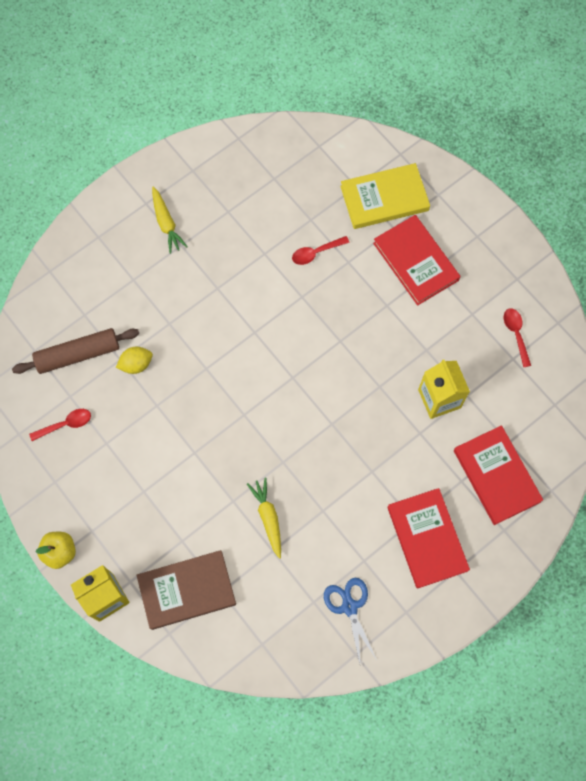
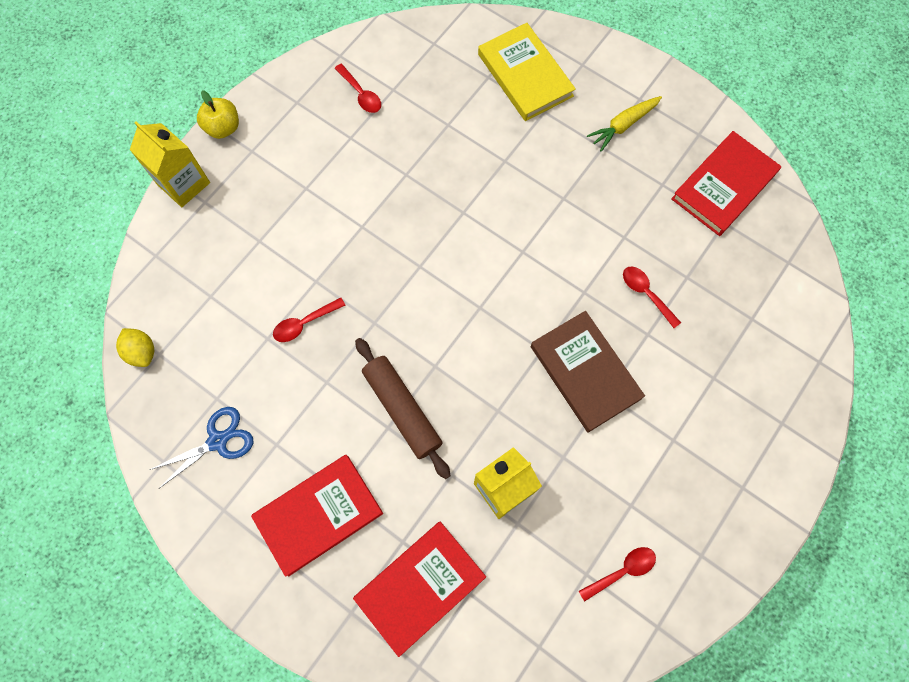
camera: 75 degrees right, 0 degrees up
(78, 354) = (441, 83): brown rolling pin -> brown rolling pin (402, 409)
(136, 364) = (447, 141): yellow lemon -> yellow lemon (142, 352)
(187, 590) = (205, 260): brown book -> brown book (585, 372)
(268, 518) = (304, 323): yellow carrot -> red spoon
(384, 198) = (749, 357): yellow book -> yellow book (525, 75)
(416, 261) = (678, 416): red book -> red book (724, 186)

